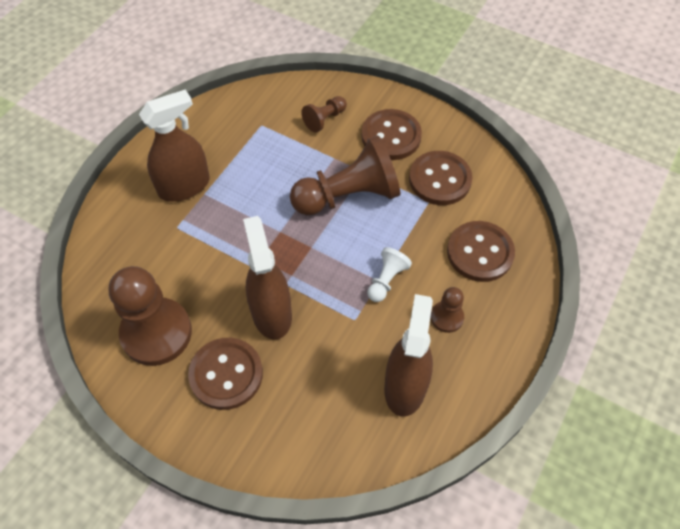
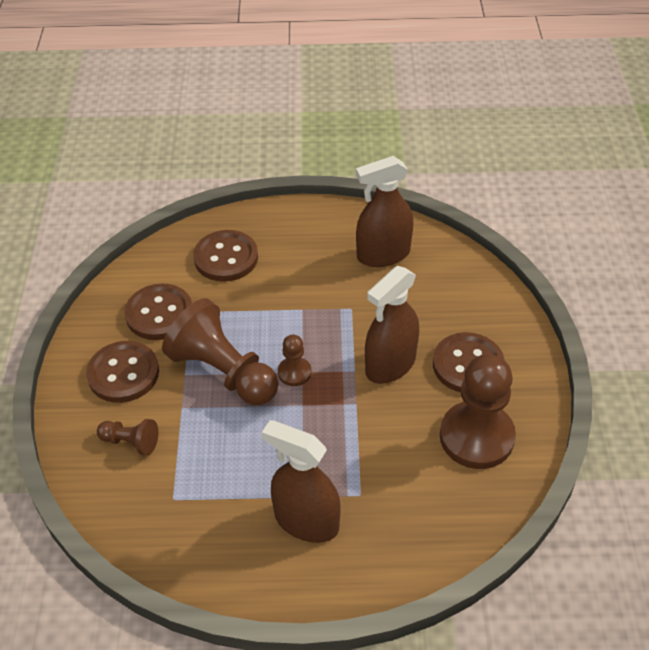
camera: 120 degrees left, 10 degrees down
(386, 280) = (298, 304): white pawn -> none
(447, 317) = (304, 254): brown pawn -> brown pawn (294, 372)

